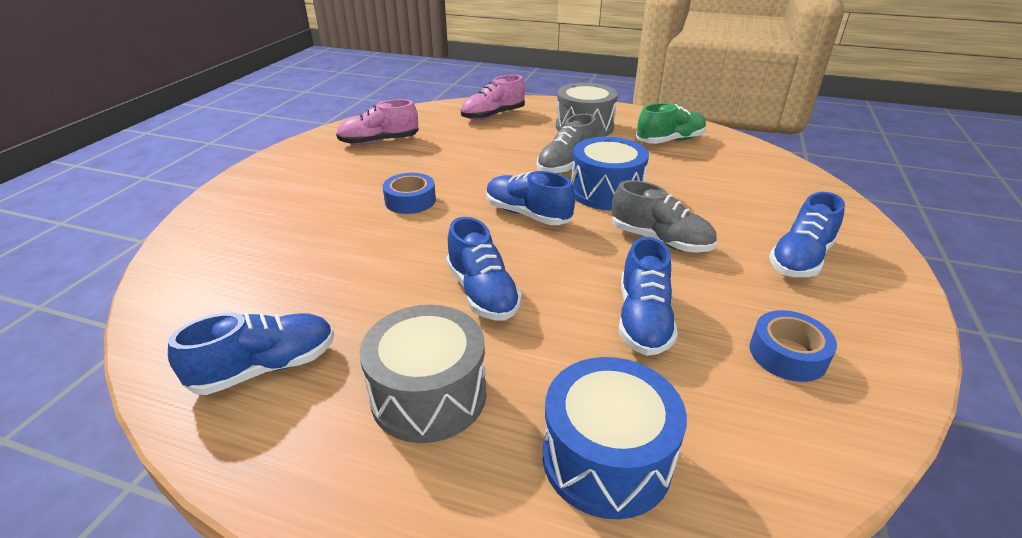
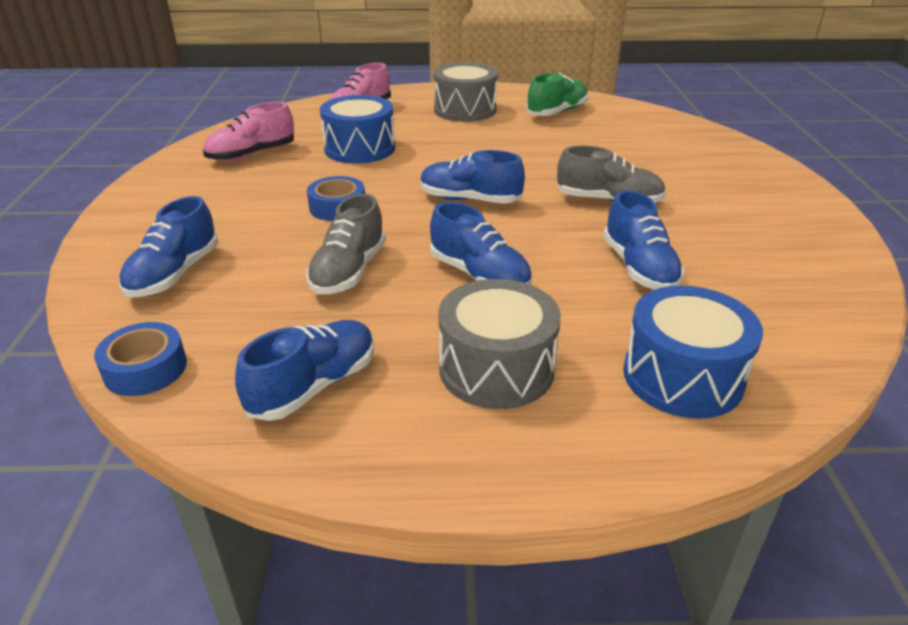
camera: 20 degrees left, 0 degrees up
(566, 165) = (473, 148): grey shoe -> grey shoe (348, 271)
(606, 192) = (530, 167): blue drum -> blue drum (360, 148)
(787, 354) = (768, 269): blue tape -> blue tape (145, 369)
(800, 259) = (733, 195): blue shoe -> blue shoe (174, 274)

